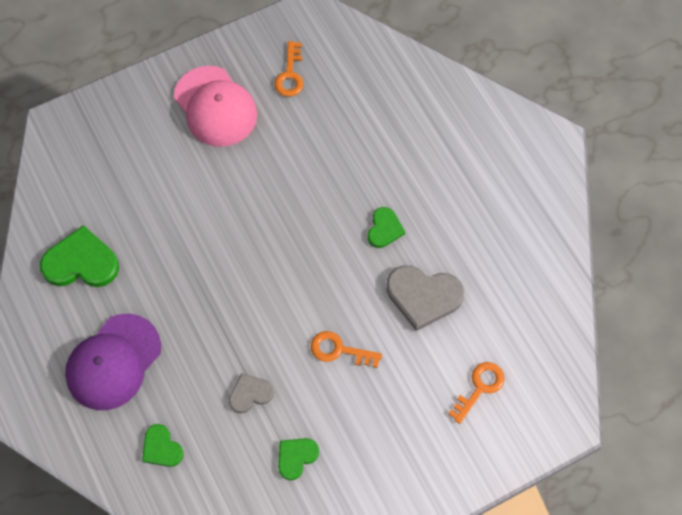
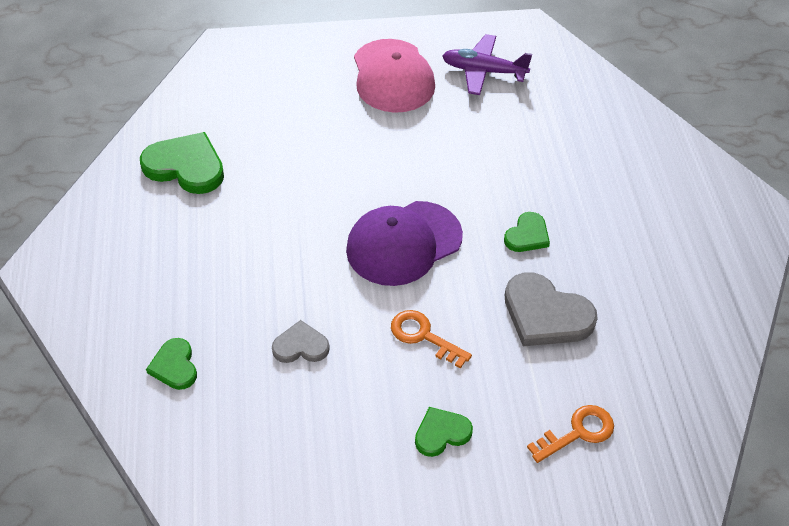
camera: 20 degrees right, 15 degrees down
(113, 362) = (168, 266): purple cap -> purple cap (404, 243)
(290, 75) = (483, 71): orange key -> purple plane
(296, 457) = (322, 430): green heart -> green heart (441, 433)

